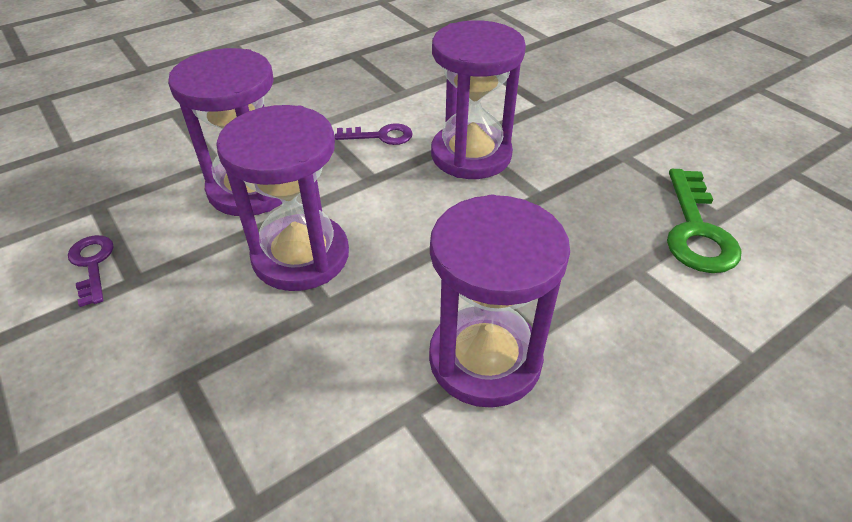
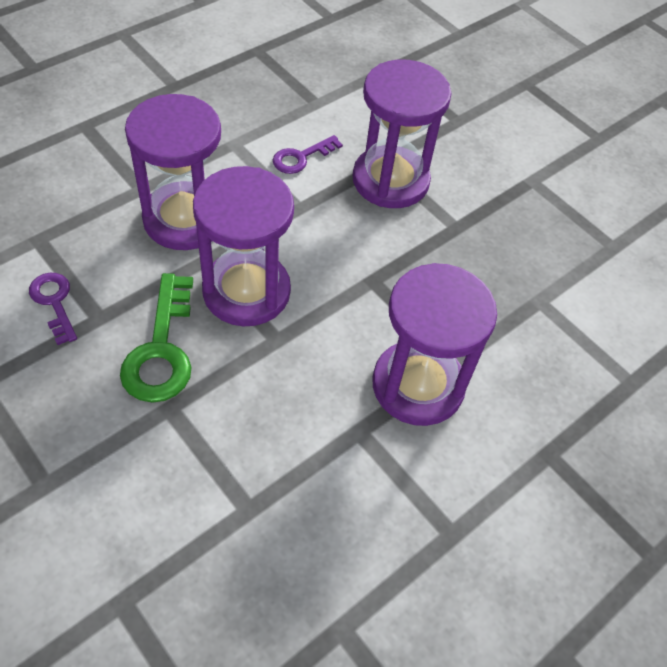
camera: 10 degrees left, 10 degrees up
(381, 136) = (301, 157): purple key -> purple key turned 150 degrees clockwise
(696, 230) = (594, 262): green key -> green key (161, 350)

